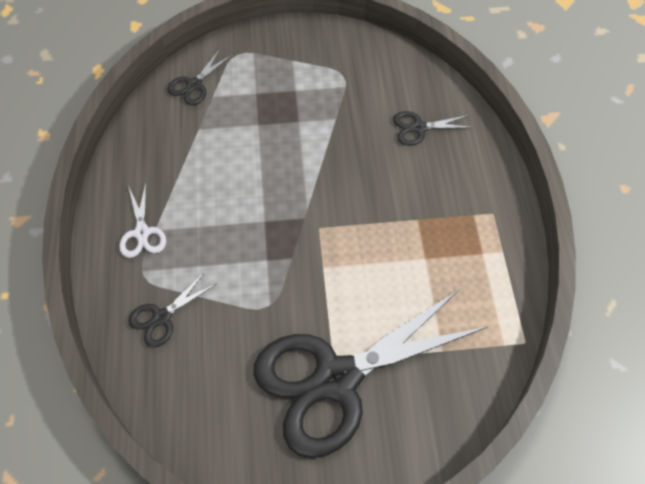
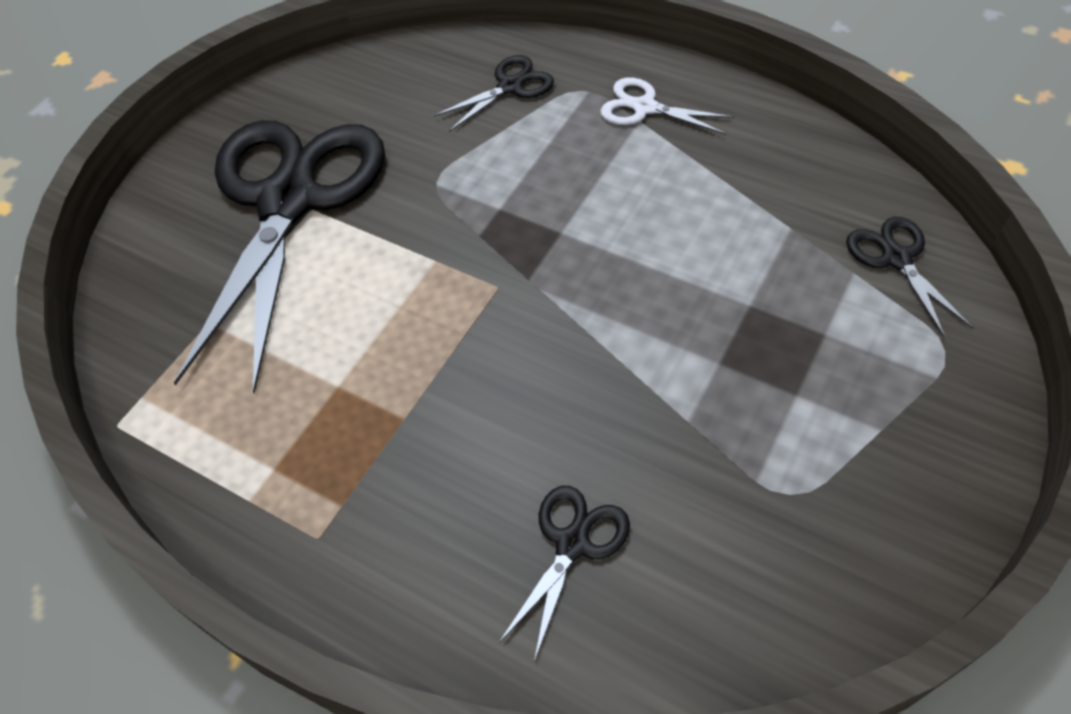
camera: 130 degrees right, 5 degrees down
(161, 317) = (510, 86): black scissors -> black scissors turned 60 degrees clockwise

